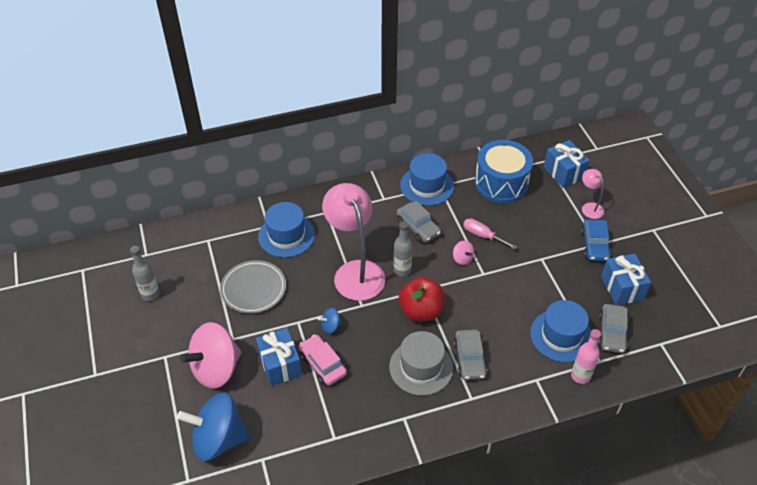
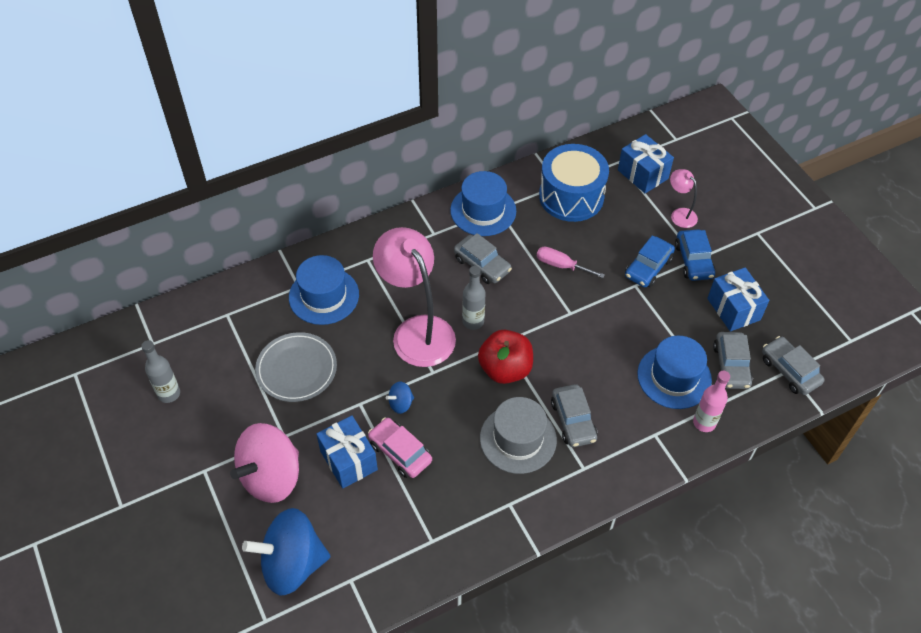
camera: 10 degrees left, 5 degrees up
(462, 258) = (542, 297): pink spinning top -> none
(555, 246) = (648, 267): none -> blue car
(662, 344) = (789, 370): none -> grey car

